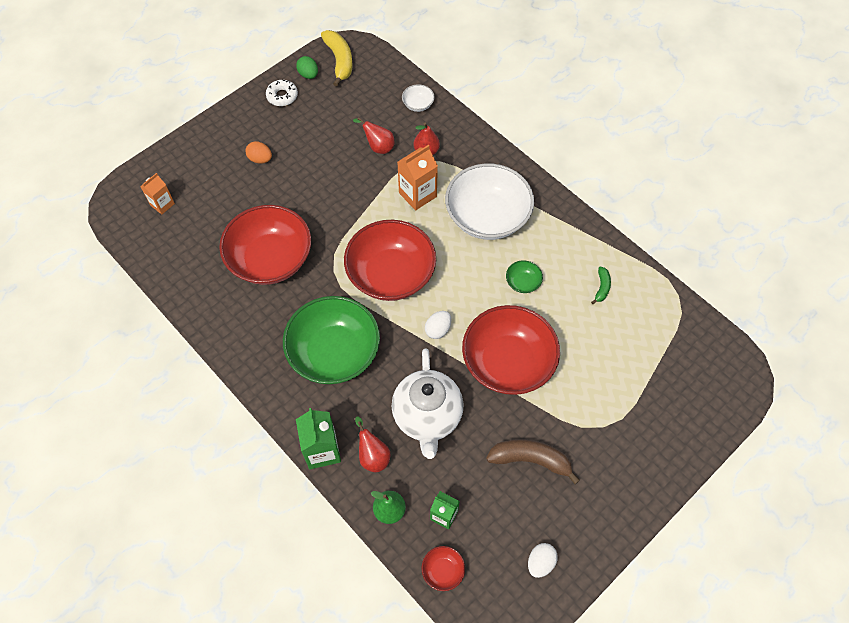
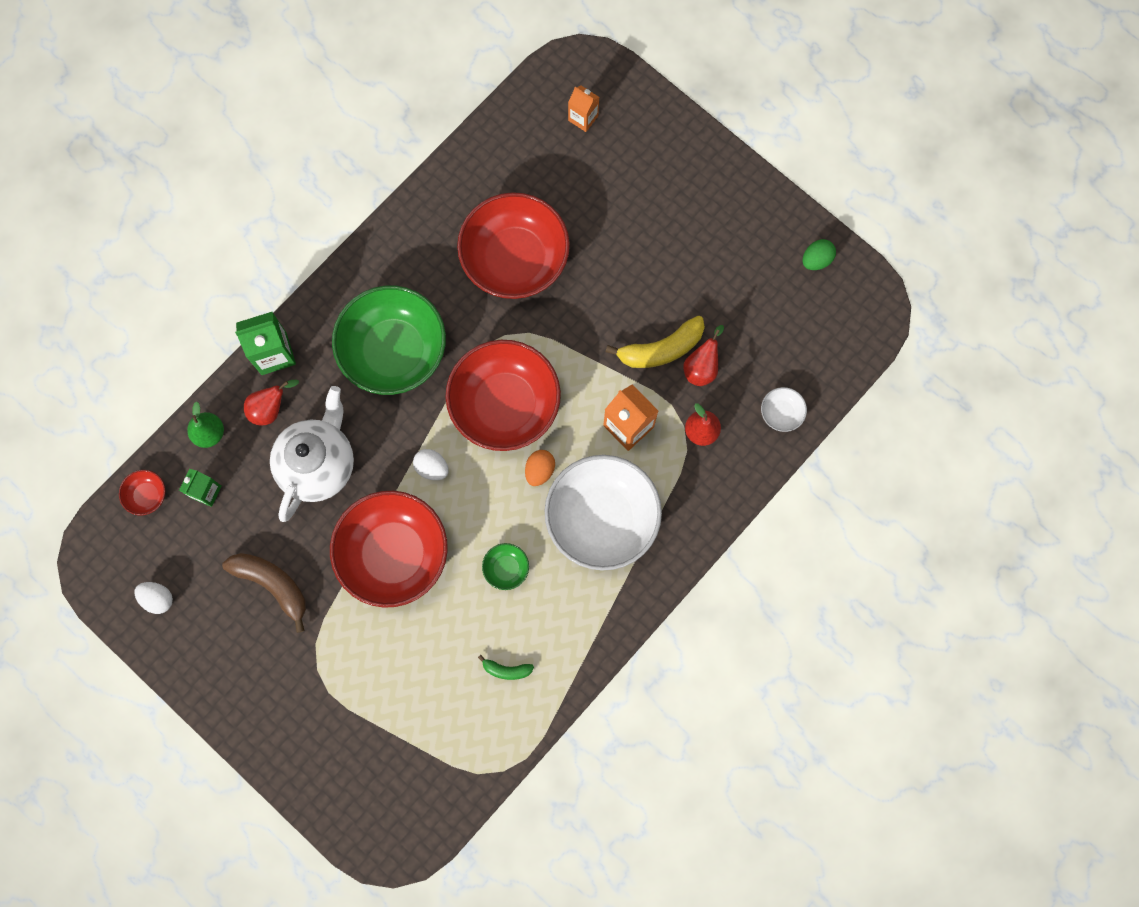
camera: 85 degrees right, 15 degrees up
(260, 159) = (664, 221): orange egg -> orange egg (539, 470)
(282, 96) = (773, 231): white donut -> none
(339, 61) = (847, 298): yellow banana -> yellow banana (661, 349)
(427, 417) = (319, 464): white teapot -> white teapot turned 120 degrees clockwise
(530, 460) = (272, 585): brown banana -> brown banana turned 60 degrees counterclockwise

